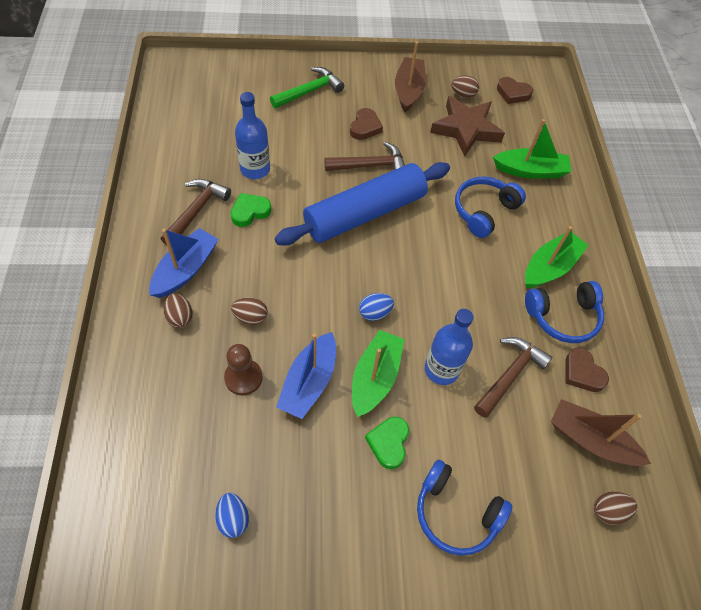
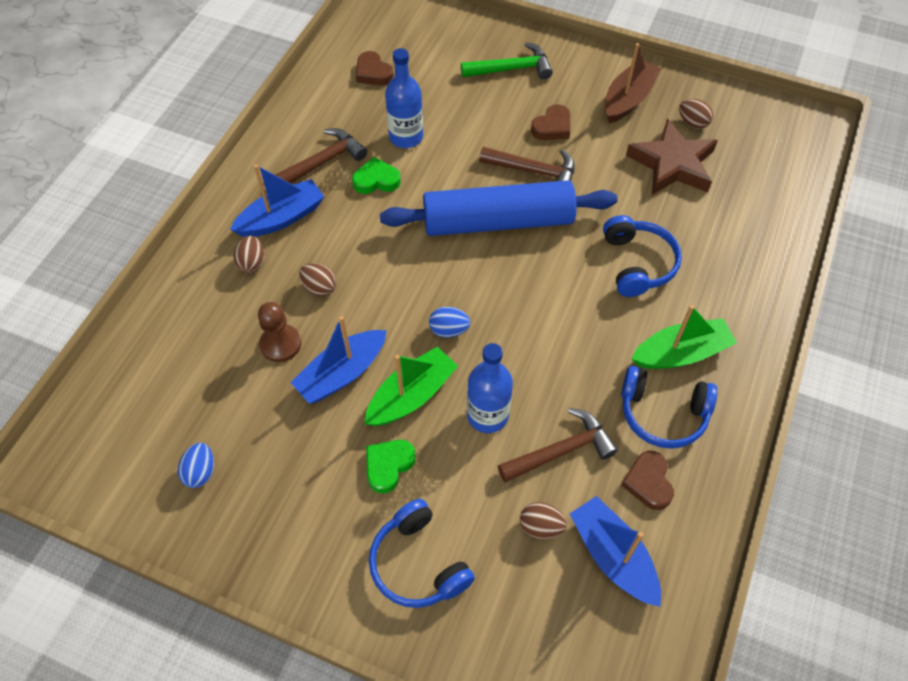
camera: 30 degrees right, 0 degrees up
(483, 211) = (638, 263): blue headphones -> blue headphones turned 105 degrees clockwise
(513, 93) = (758, 138): brown heart -> brown heart (373, 73)
(530, 171) = (724, 236): green boat -> none
(590, 440) = (613, 556): brown boat -> blue boat
(608, 511) = (587, 637): brown egg -> brown egg (541, 526)

